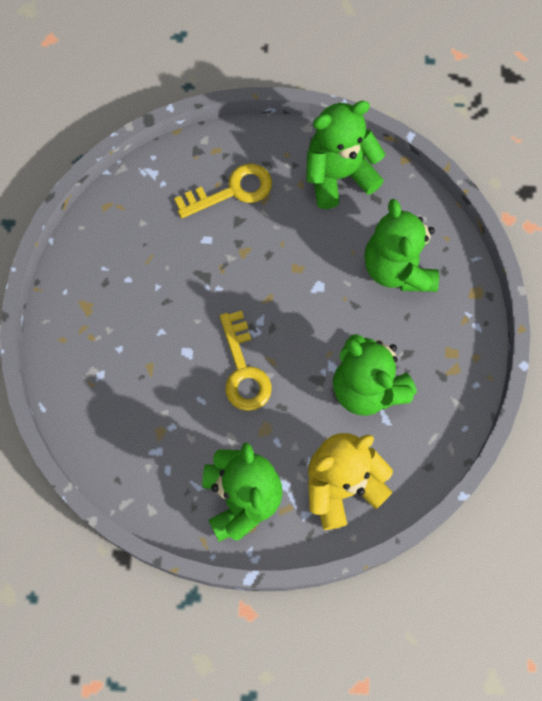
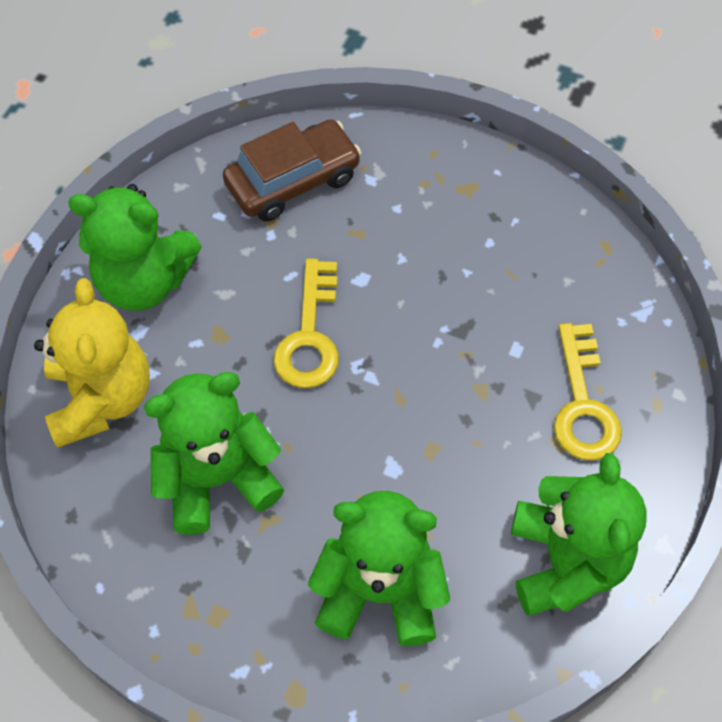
camera: 110 degrees right, 10 degrees down
(119, 429) = (293, 181): none -> brown car
(243, 369) = (310, 335): yellow key -> yellow key turned 90 degrees counterclockwise

